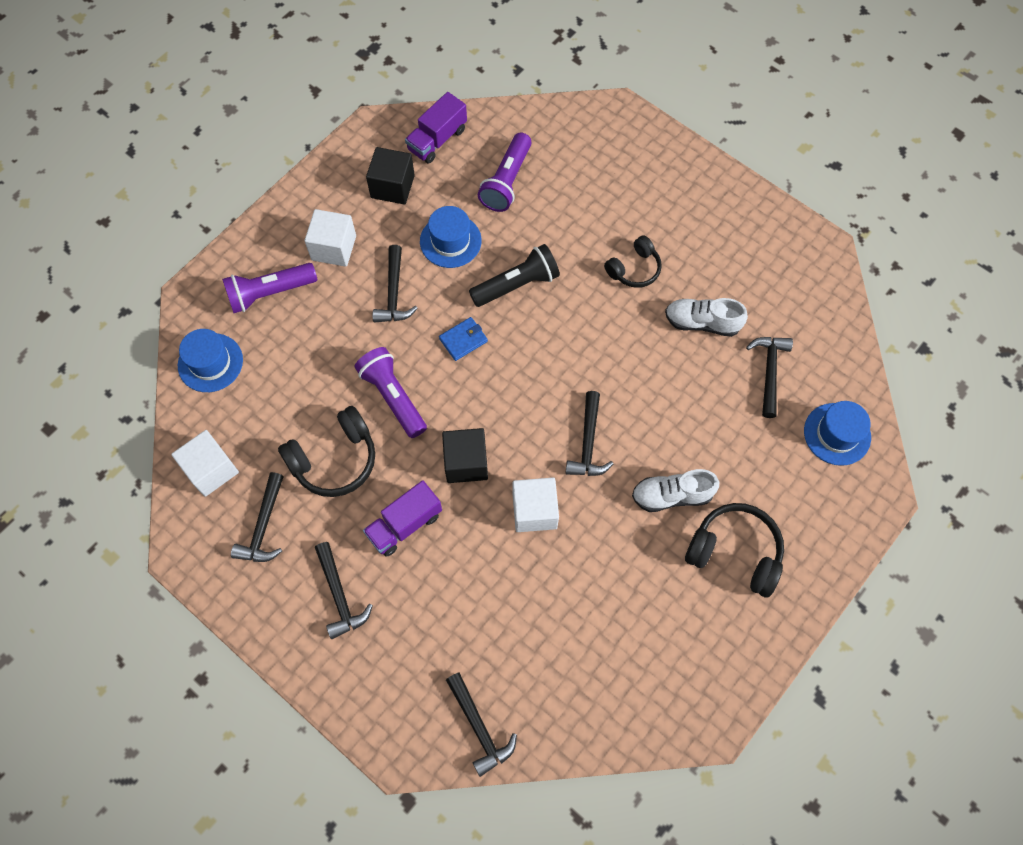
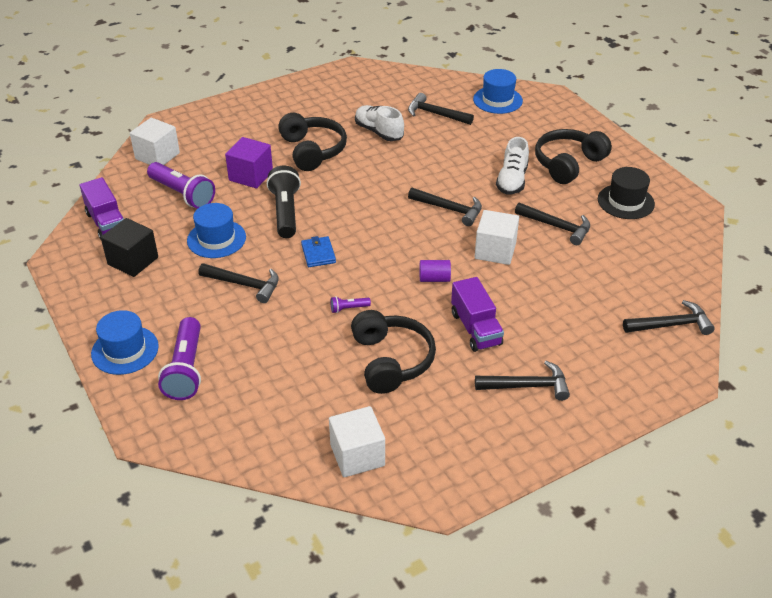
camera: 70 degrees left, 25 degrees down
(210, 362) = (235, 432): blue hat -> blue hat (125, 350)
(263, 526) = (437, 426): black hammer -> black hammer (557, 227)
(334, 248) = (169, 313): white cube -> white cube (157, 156)
(393, 397) = (348, 308): purple flashlight -> purple flashlight, size x0.44
(466, 462) = (434, 279): black cube -> purple cylinder
(563, 228) = (251, 176): none -> purple cube
(634, 269) = (312, 151): black headphones -> black headphones, size x1.57
(686, 637) = (625, 201): none -> black hat
(702, 322) = (379, 132): white shoe -> white shoe turned 105 degrees clockwise

